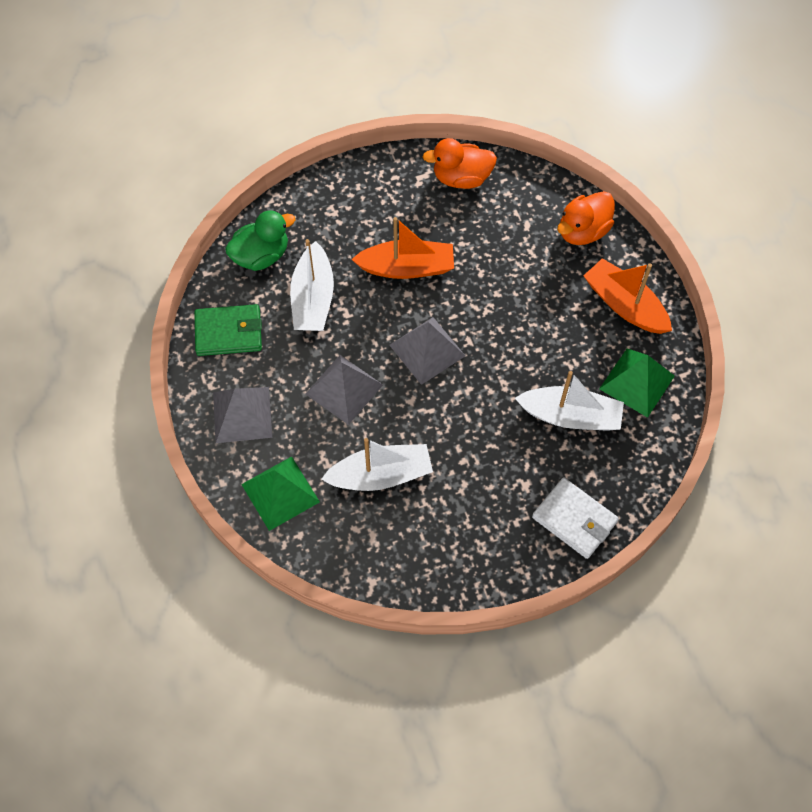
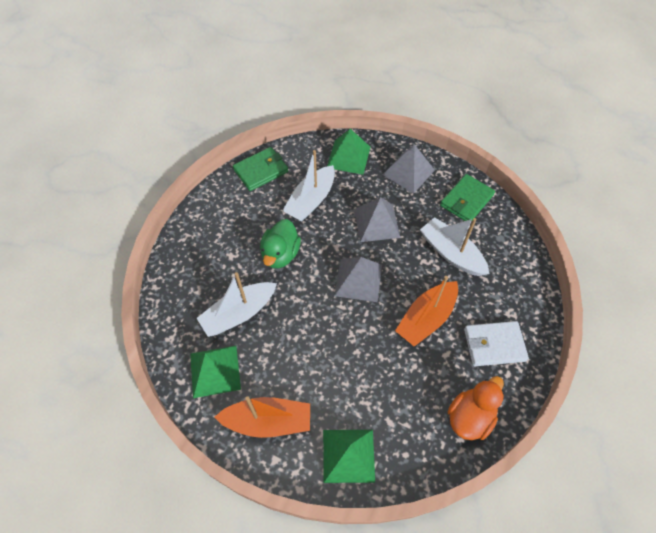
camera: 135 degrees right, 5 degrees down
(261, 255) = (508, 251): green duck -> green duck (280, 254)
(395, 566) = (261, 171): none -> green wallet
(574, 519) = (188, 260): white wallet -> white wallet (494, 345)
(583, 231) = (348, 455): orange duck -> green pyramid

